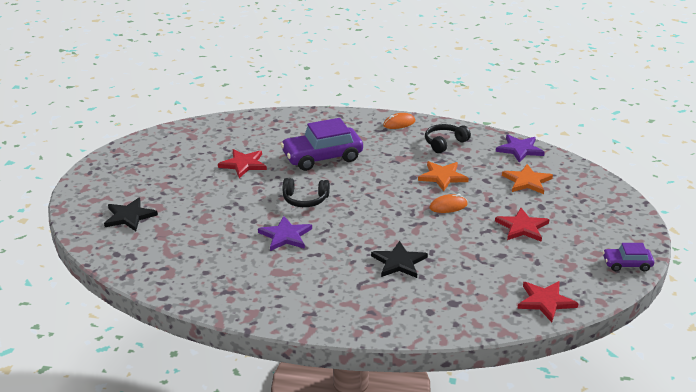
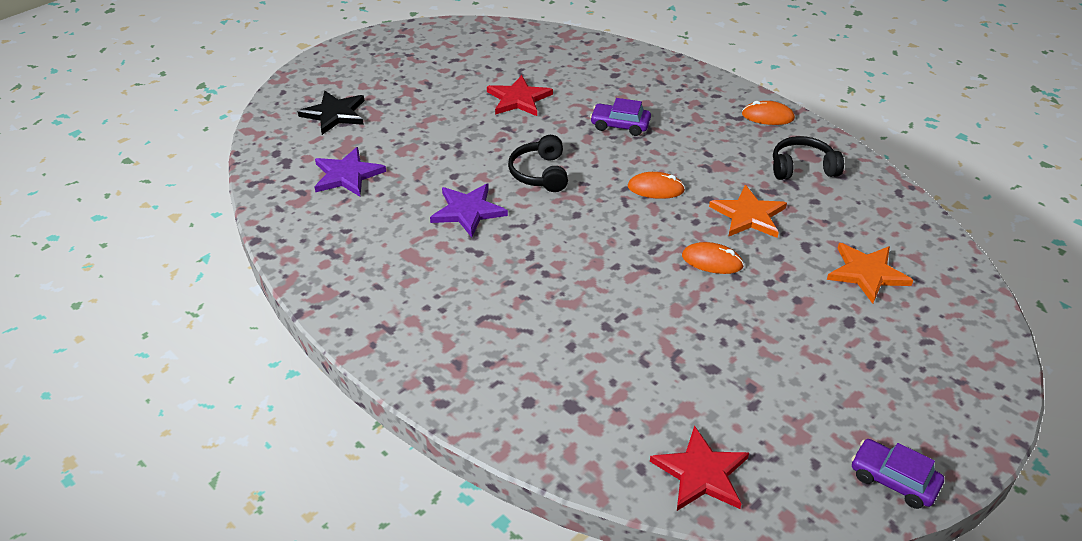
camera: 35 degrees right, 10 degrees up
(305, 199) = (540, 173): black headphones -> black headphones turned 45 degrees clockwise
(322, 157) = (620, 125): purple car -> purple car, size x0.52
(379, 182) = (655, 188): none -> orange mouse
(399, 262) = (563, 311): black star -> none
(520, 149) = (905, 220): purple star -> purple star (347, 175)
(522, 227) = (786, 340): red star -> none

